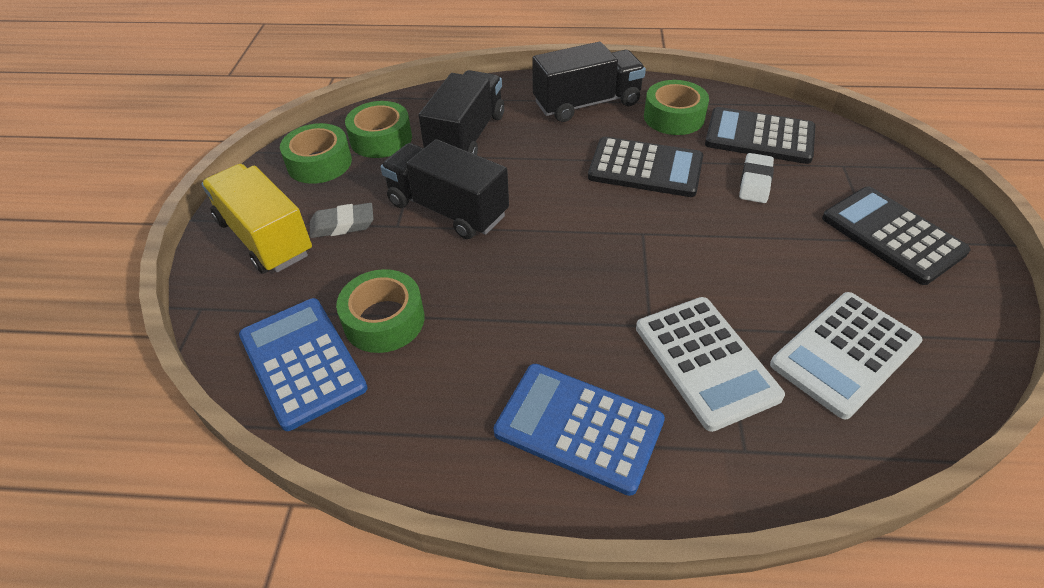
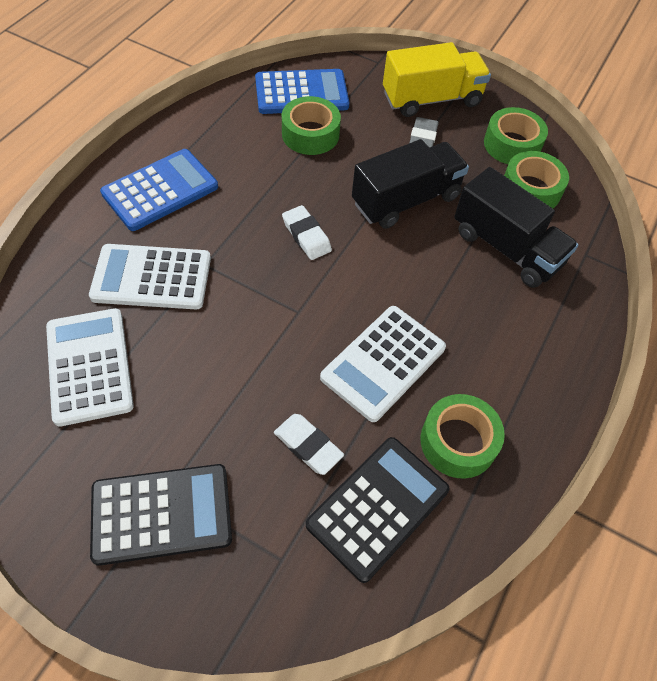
camera: 110 degrees right, 10 degrees up
(548, 262) = (306, 236): none -> white eraser
(587, 104) = (523, 371): black truck -> none
(645, 168) = (383, 363): black calculator -> white calculator

